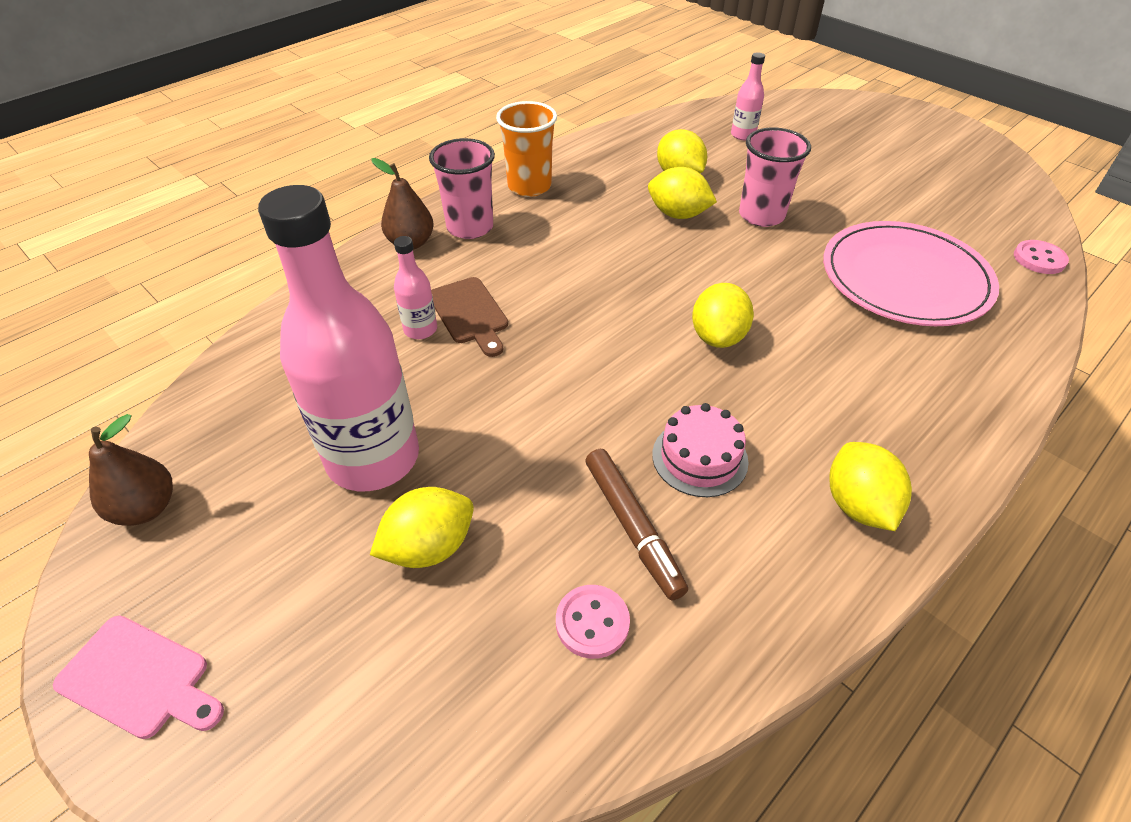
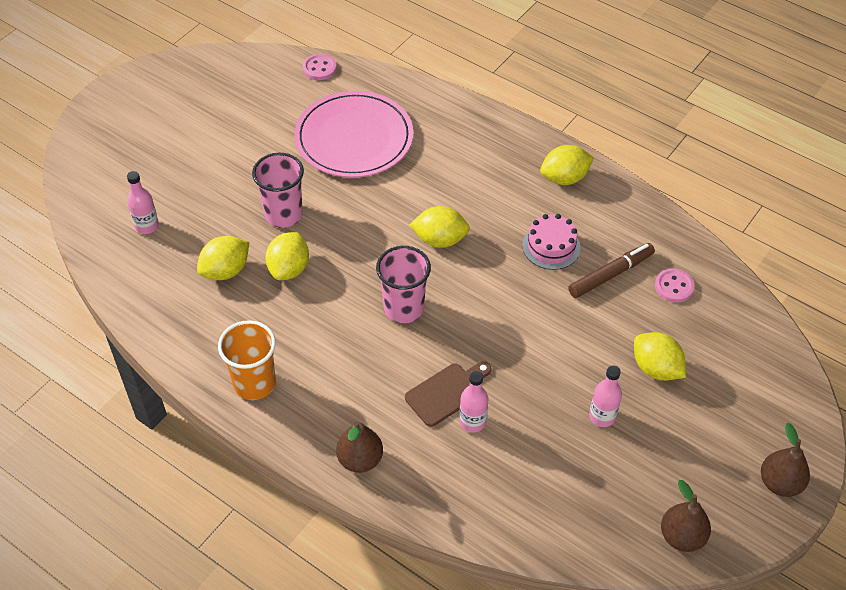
camera: 100 degrees left, 5 degrees up
(139, 678) = (780, 483): pink cutting board -> brown pear
(373, 458) = (602, 416): pink bottle -> pink bottle, size x0.43
(470, 227) = (329, 418): pink cup -> pink cup (403, 308)

